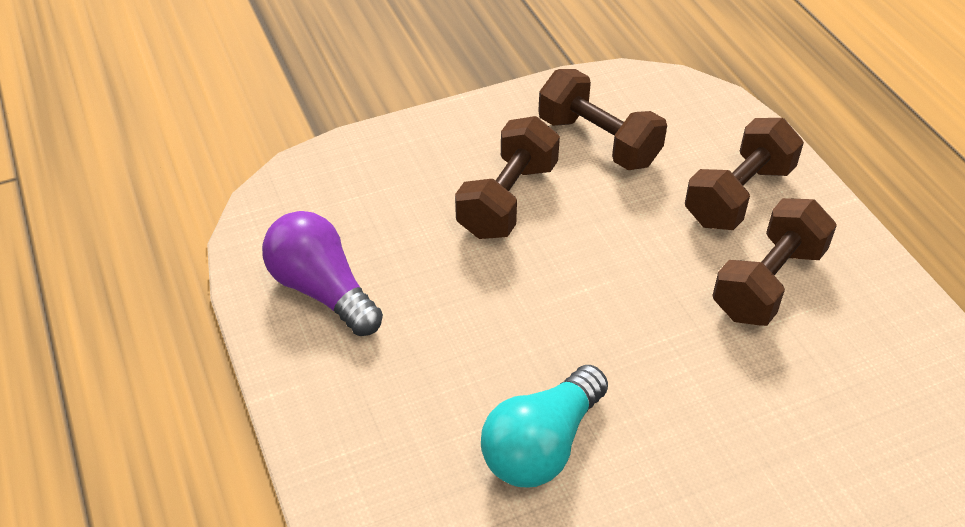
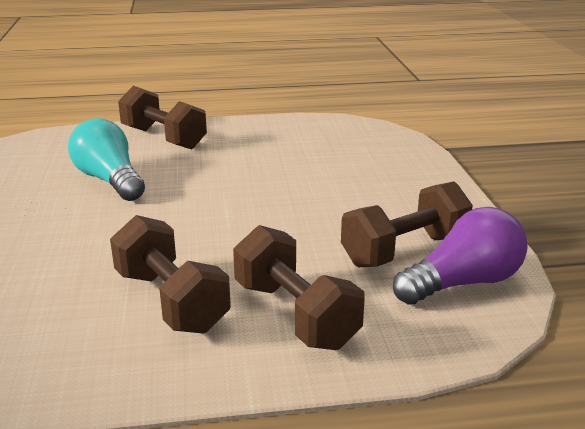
camera: 105 degrees right, 20 degrees down
(322, 290) = (284, 135): purple light bulb -> purple light bulb (463, 283)
(507, 200) = (341, 199): brown dumbbell -> brown dumbbell (163, 138)

